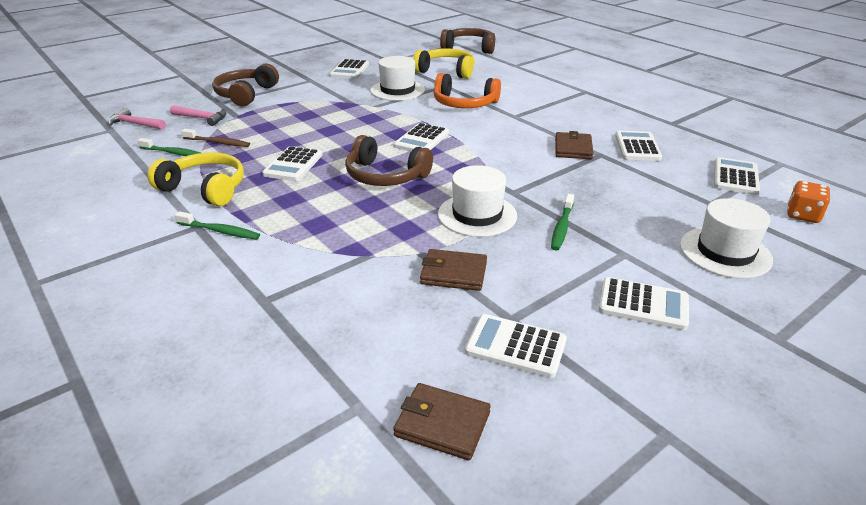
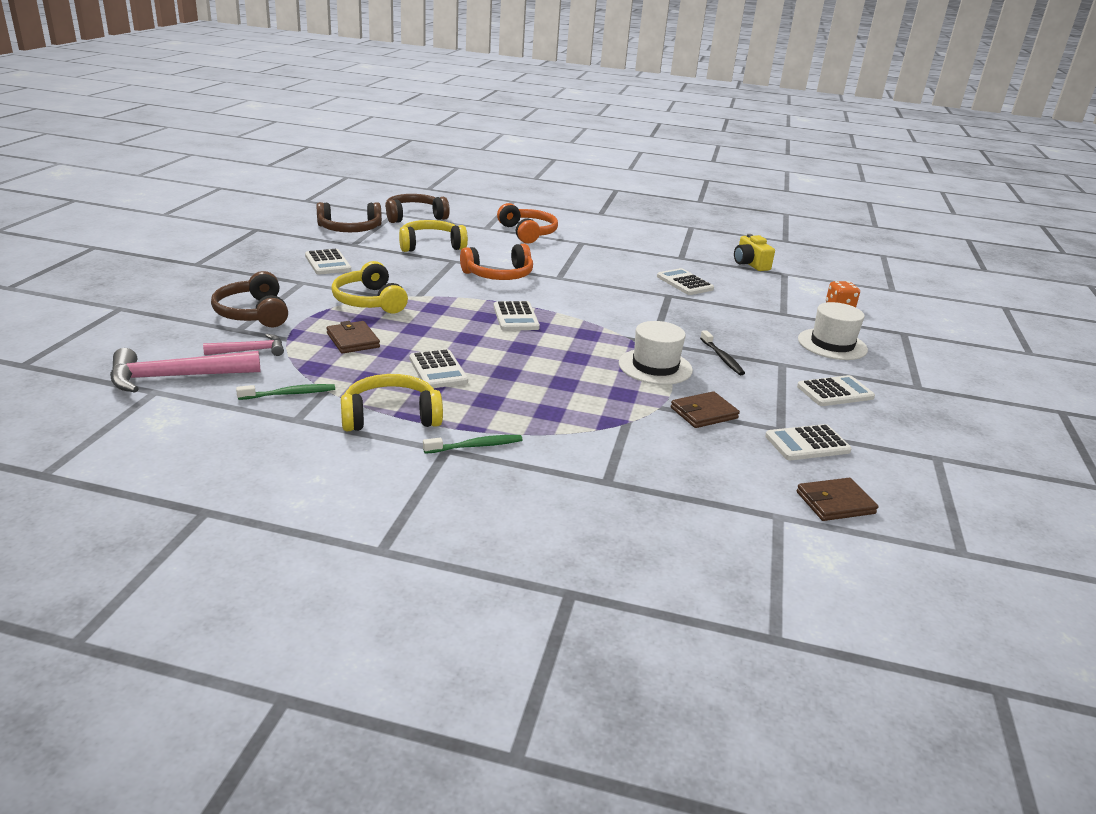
camera: 40 degrees left, 5 degrees down
(135, 124) = (176, 377): pink hammer -> pink hammer, size x1.75
(218, 142) = (319, 370): brown toothbrush -> none
(332, 102) = (369, 301): none -> yellow headphones
(385, 176) = (537, 357): brown headphones -> brown headphones (350, 229)
(397, 90) = (415, 275): white hat -> none
(546, 75) = (528, 233): none -> orange headphones
(562, 227) = (722, 358): green toothbrush -> black toothbrush
(573, 148) = (643, 295): brown wallet -> brown wallet (353, 340)
(735, 177) = (772, 290): white calculator -> none
(749, 145) = (750, 264): none -> yellow camera

